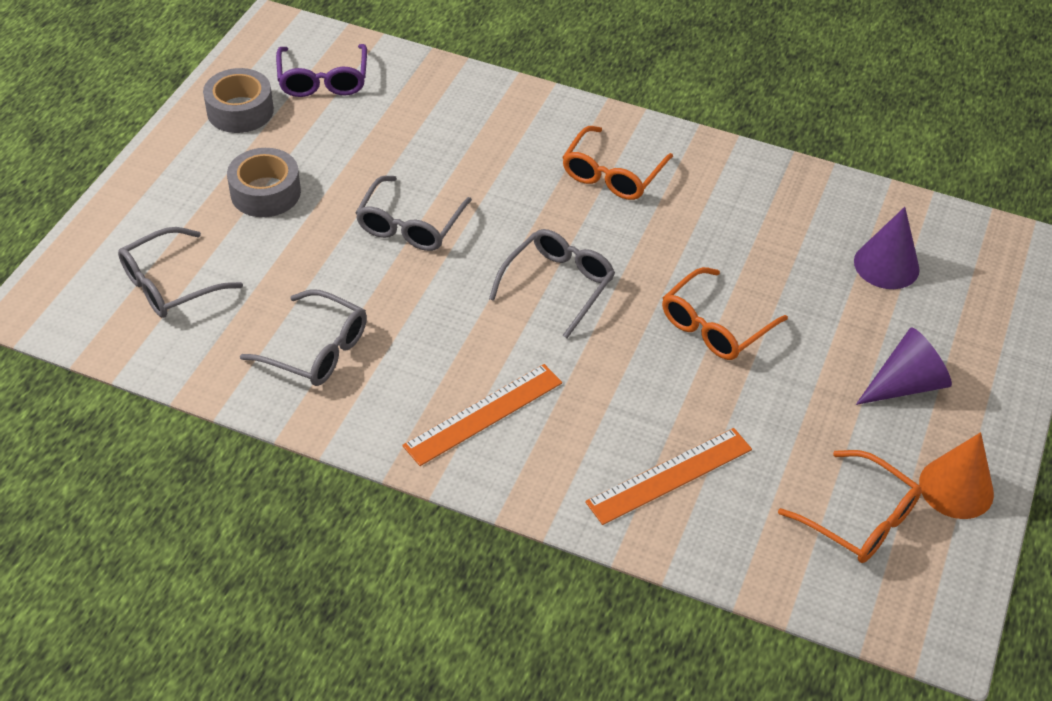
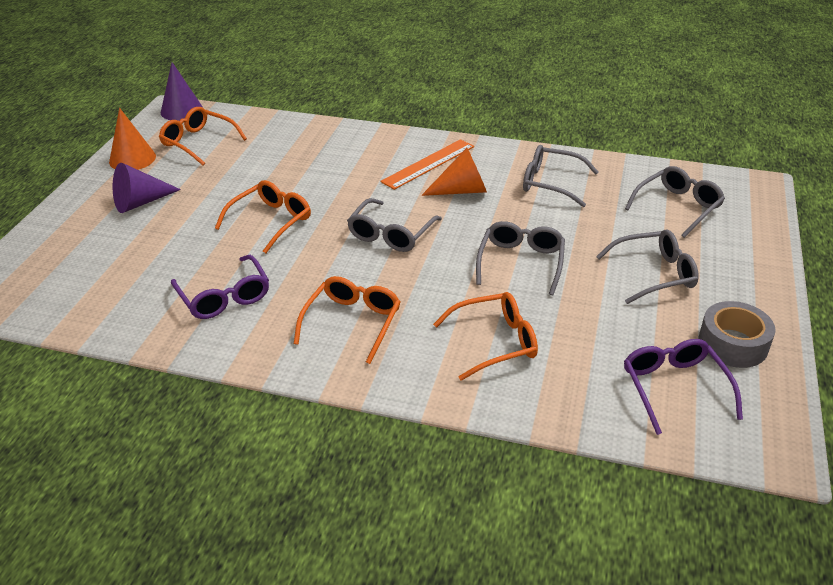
camera: 175 degrees right, 10 degrees down
(265, 192) = (654, 274): grey tape -> grey glasses
(448, 351) = (462, 190): none -> orange cone
(471, 138) = (495, 342): none -> orange glasses
(669, 475) = (309, 149): orange ruler -> none
(754, 220) = (224, 297): none -> purple glasses
(886, 265) = (119, 274): purple cone -> purple cone (181, 110)

